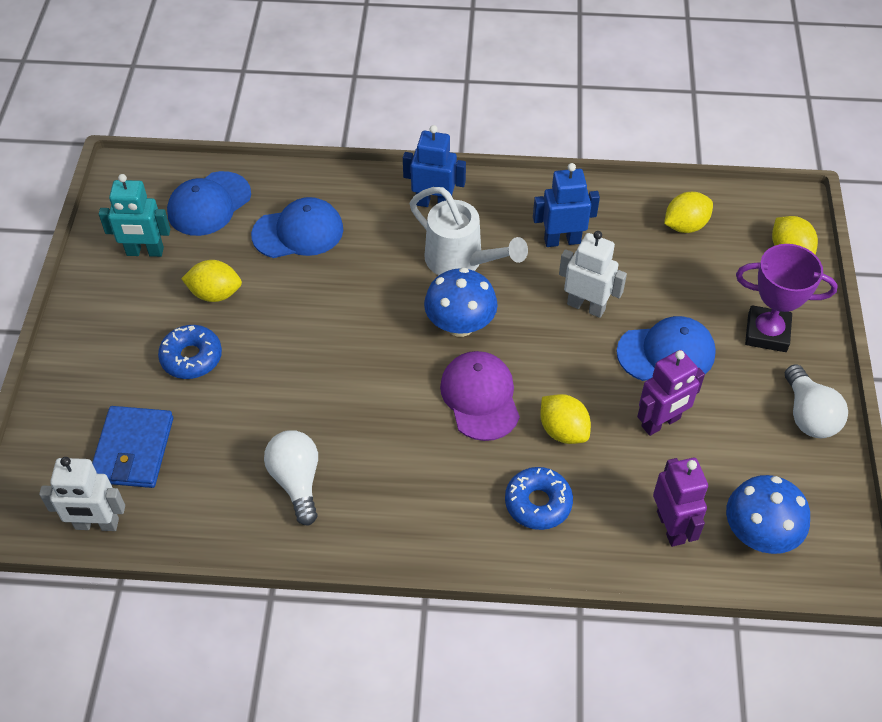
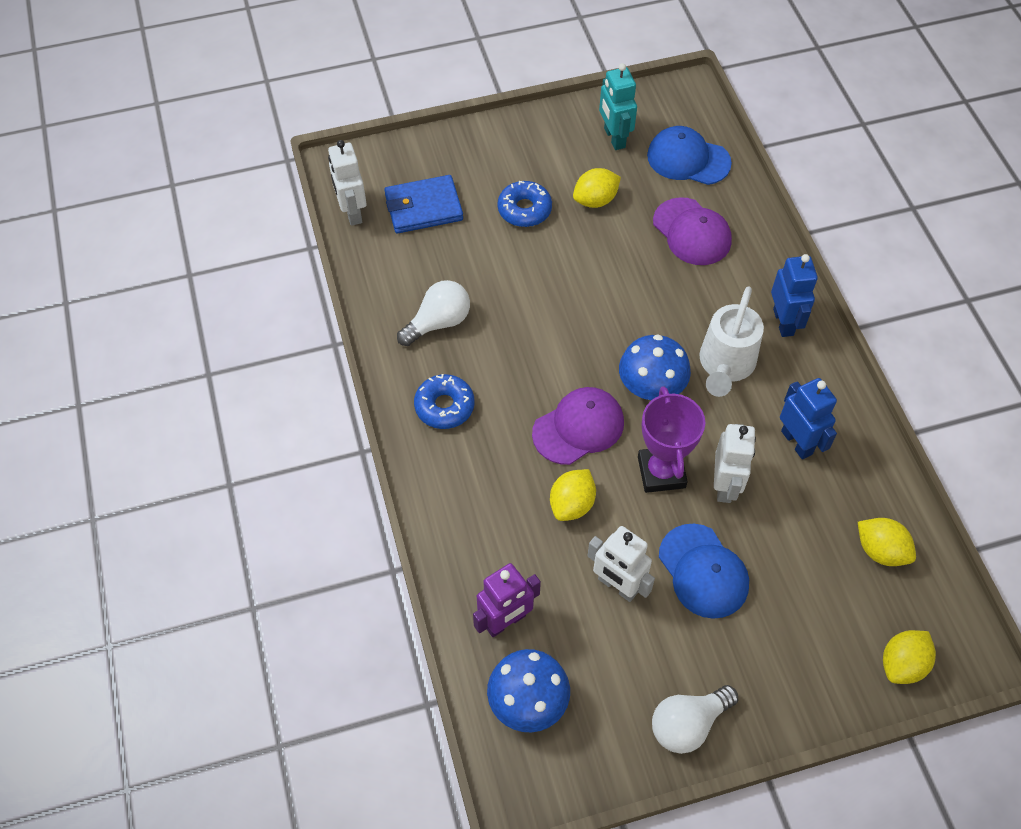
camera: 70 degrees right, 5 degrees up
(215, 294) = (595, 200): yellow lemon -> yellow lemon turned 75 degrees clockwise
(298, 232) = (692, 232): blue cap -> purple cap
(538, 503) = (487, 505): blue donut -> blue donut (444, 406)
(661, 423) = (617, 586): purple robot -> white robot
(767, 333) = (775, 662): purple trophy -> purple trophy (661, 472)

